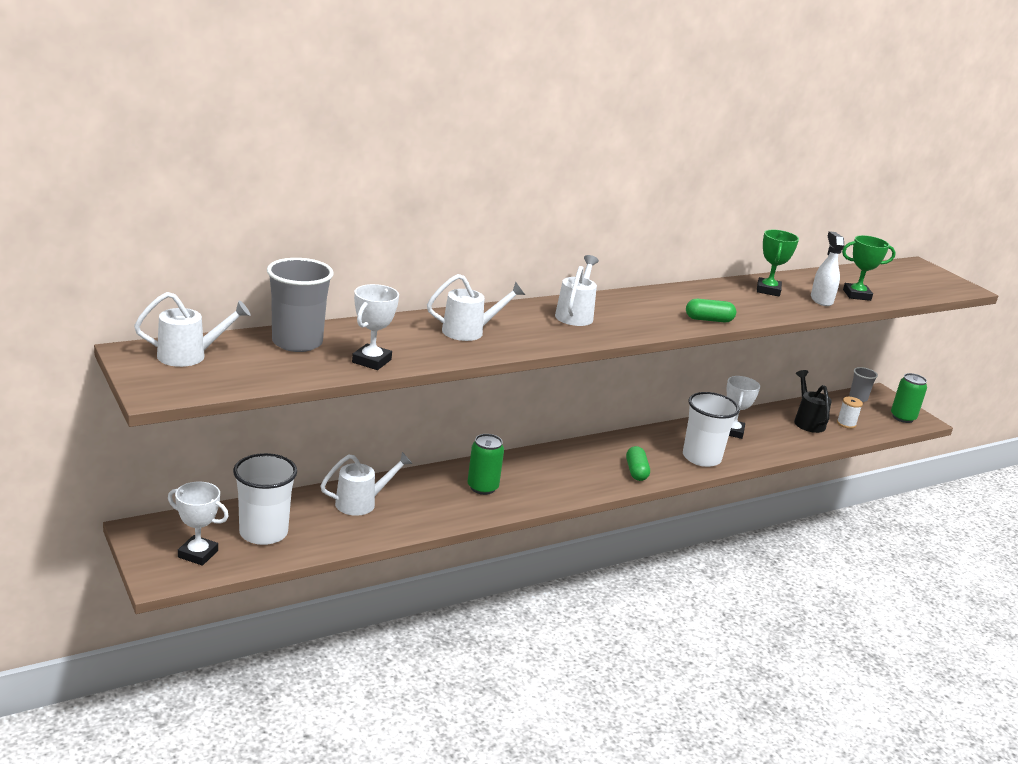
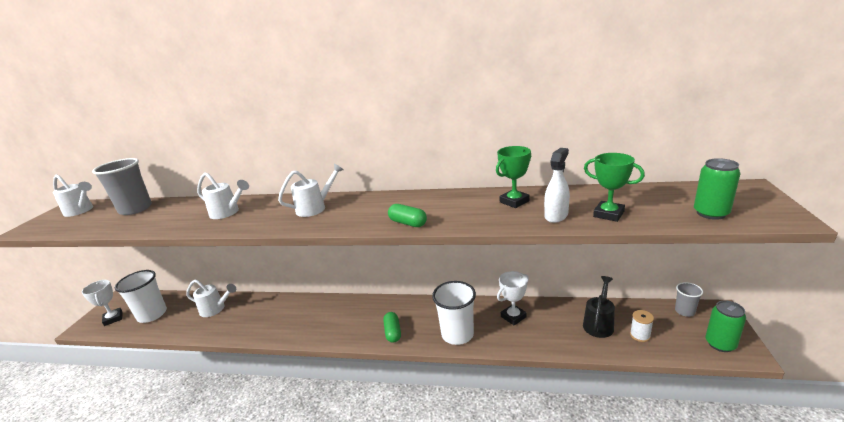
camera: 45 degrees right, 0 degrees up
(371, 361) = (139, 226): white trophy -> none
(482, 487) = (285, 317): green can -> green can (710, 213)
(636, 471) = (393, 332): green capsule -> green capsule turned 45 degrees counterclockwise

